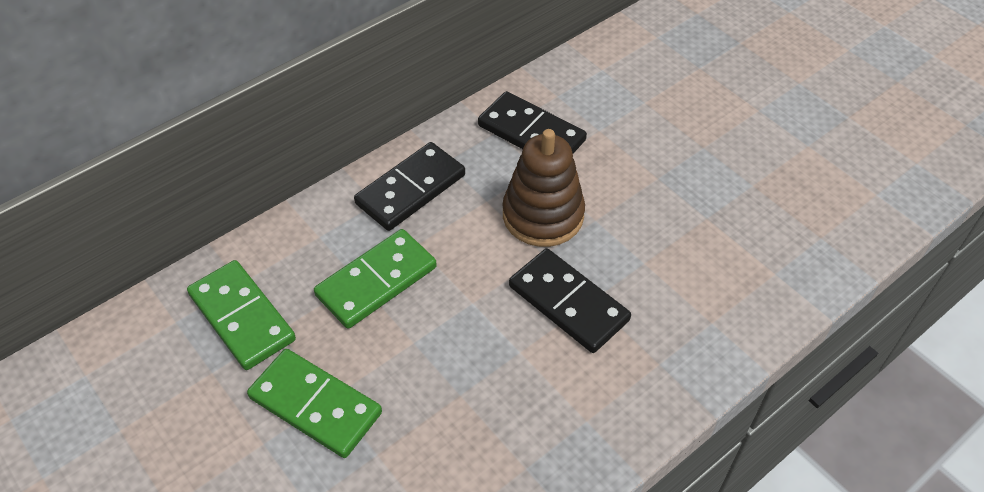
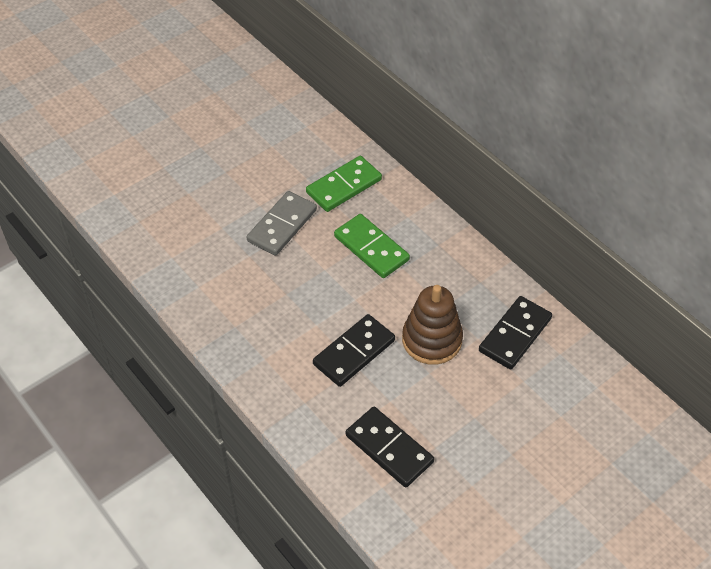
camera: 90 degrees right, 0 degrees up
(315, 405) = (282, 225): green domino -> grey domino
(410, 189) = (451, 262): black domino -> black domino (389, 448)

